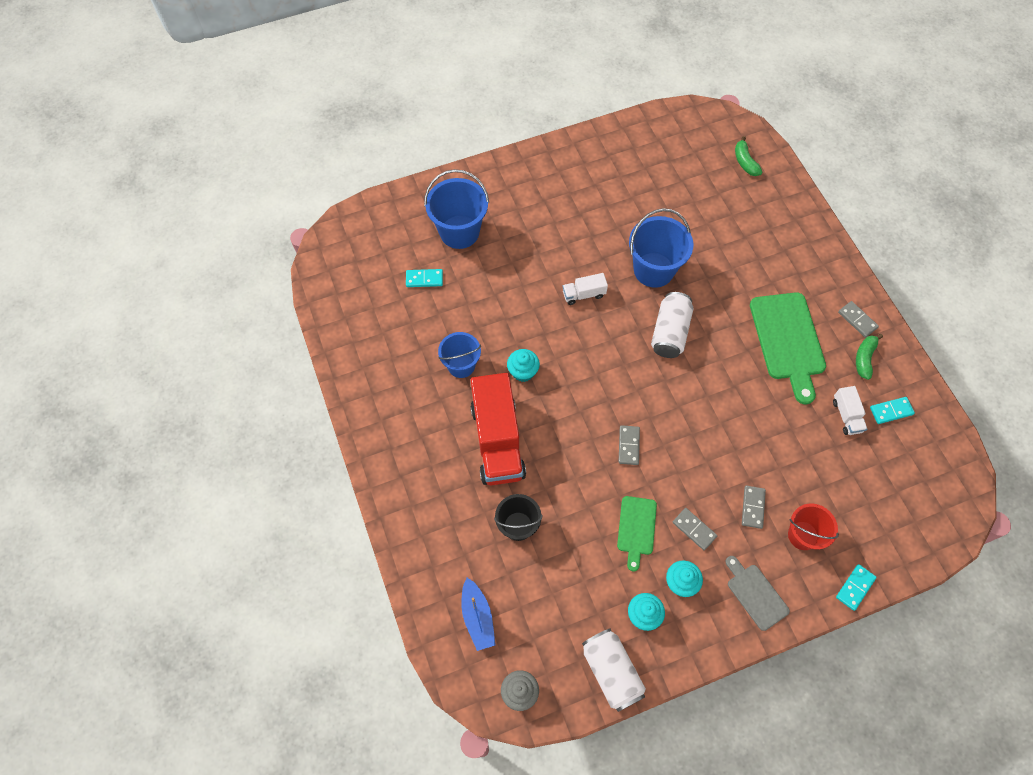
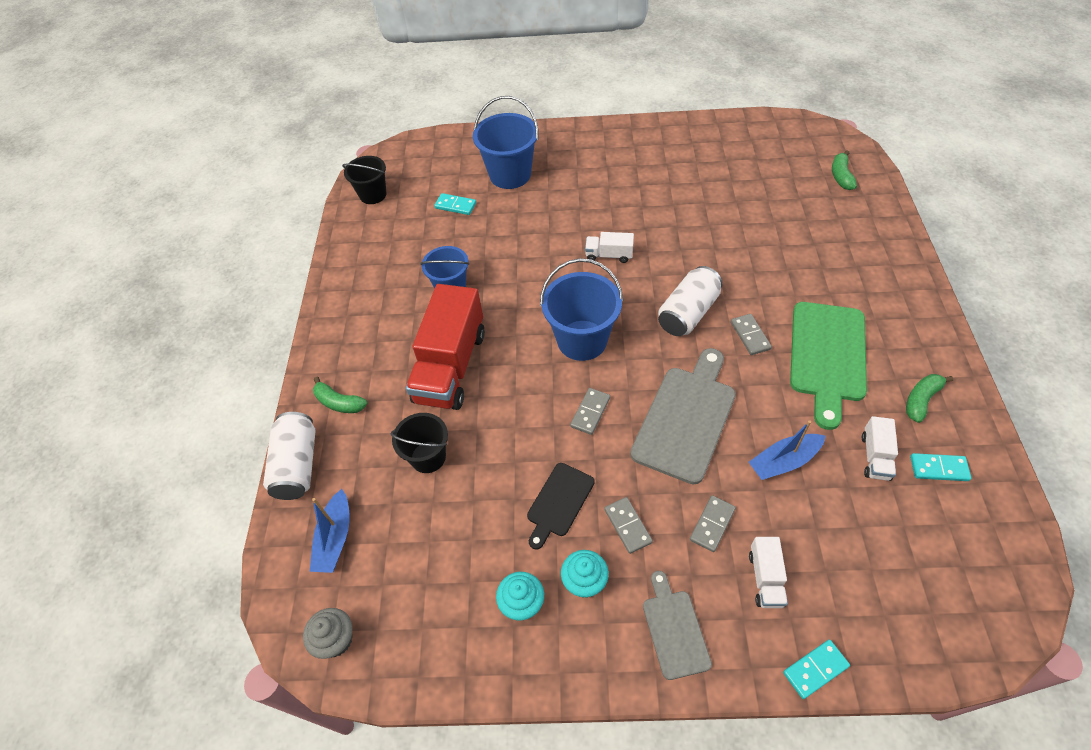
camera: 25 degrees right, 10 degrees down
(339, 288) = (373, 195): none -> black bucket
(419, 503) = (339, 402): none -> green banana
(523, 372) = (510, 309): turquoise cupcake -> none
(611, 672) = (452, 657): white can -> white can (297, 465)
(636, 528) = (559, 502): green cutting board -> black cutting board
(653, 270) = (695, 250): blue bucket -> blue bucket (582, 340)
(703, 428) = (685, 418): none -> grey cutting board
(785, 440) = (784, 461): none -> blue boat
(802, 535) = (765, 578): red bucket -> white truck
(857, 320) = (925, 357): grey domino -> grey domino (750, 336)

